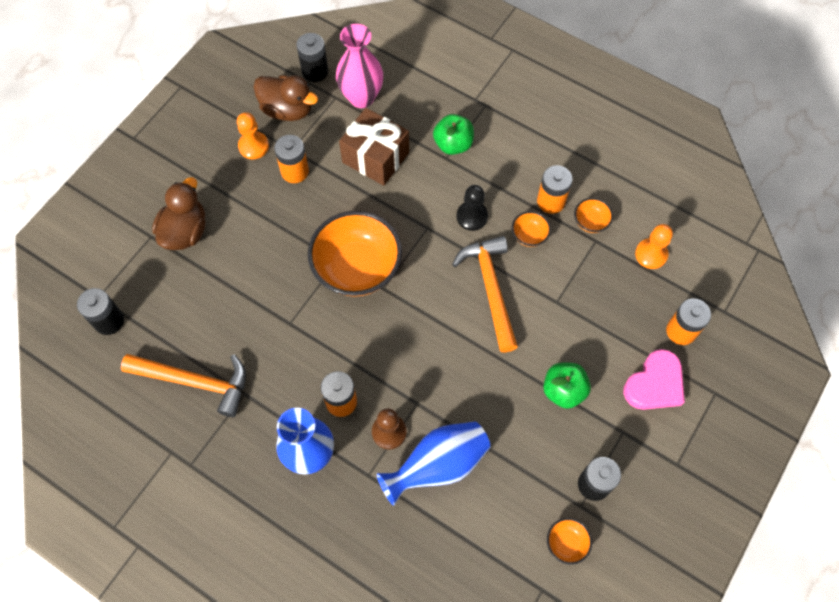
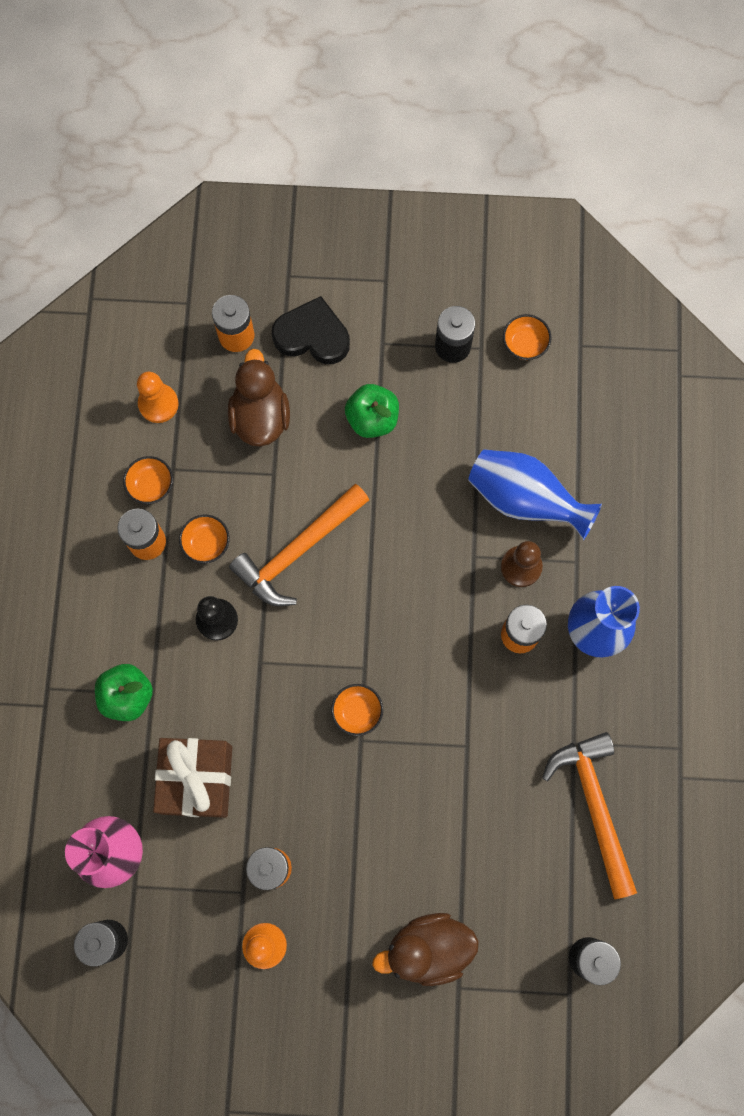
camera: 120 degrees left, 10 degrees up
(287, 110) = (187, 937): brown duck -> brown duck (260, 416)
(357, 268) = (357, 712): orange bowl -> orange bowl, size x0.43
(655, 384) = (312, 335): pink heart -> black heart

